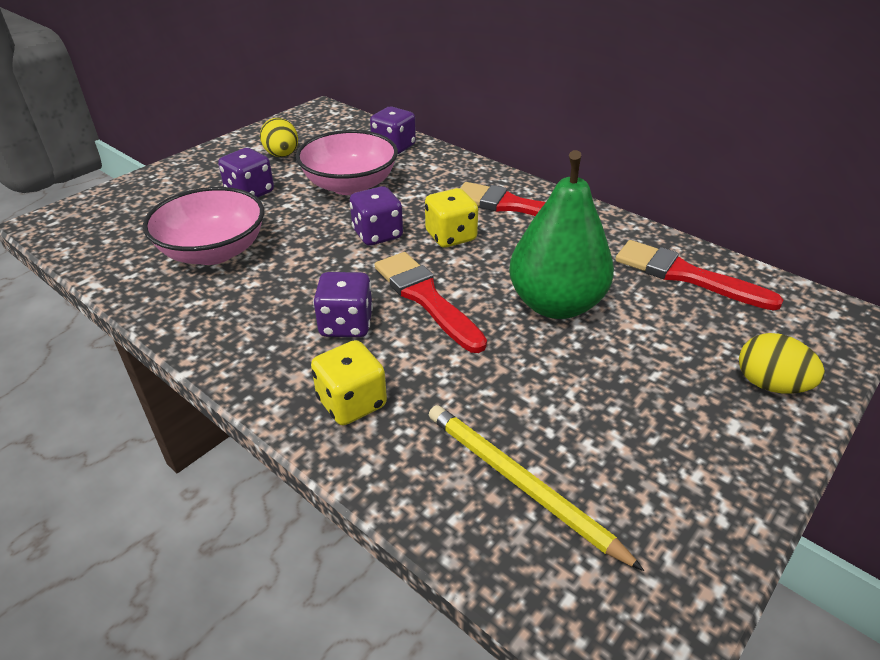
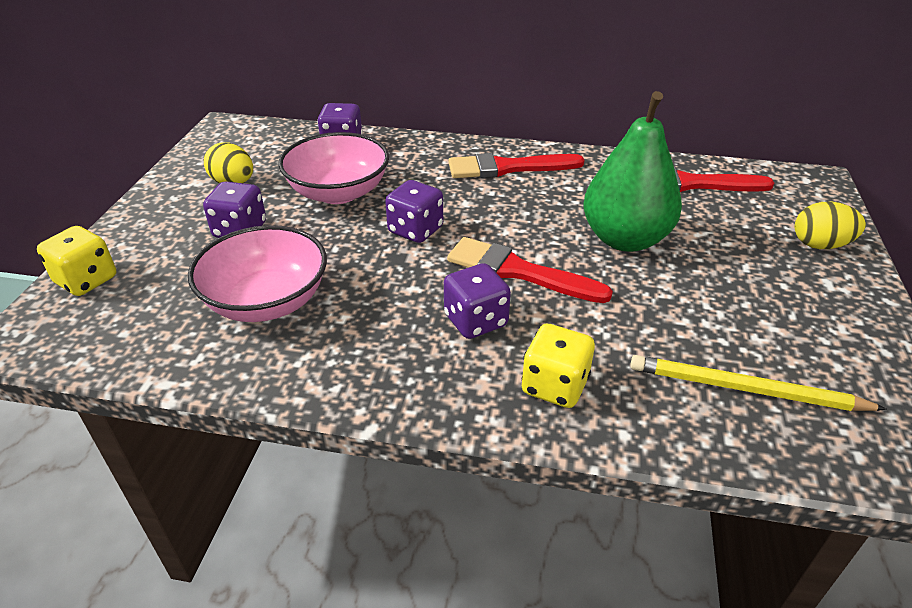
camera: 30 degrees left, 0 degrees up
(451, 236) = (483, 211): yellow dice -> yellow dice (86, 280)

